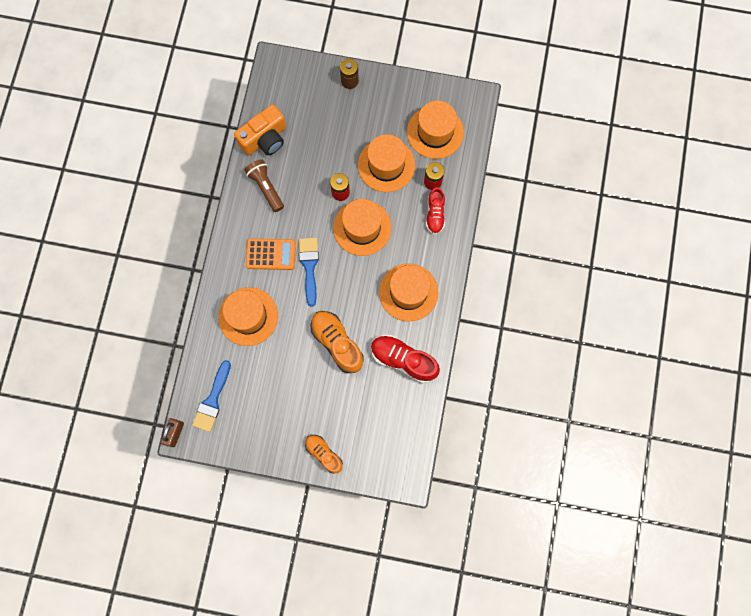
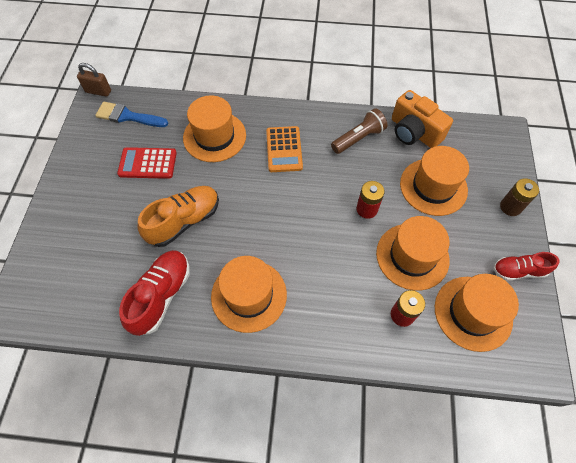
camera: 85 degrees right, 15 degrees down
(272, 378) = (147, 163): none -> red calculator
(309, 266) = (273, 186): blue brush -> none
(324, 454) = (58, 219): orange shoe -> none
(362, 228) = (326, 236): orange hat -> orange hat (433, 187)
(435, 214) = (357, 321): red shoe -> red shoe (518, 271)

